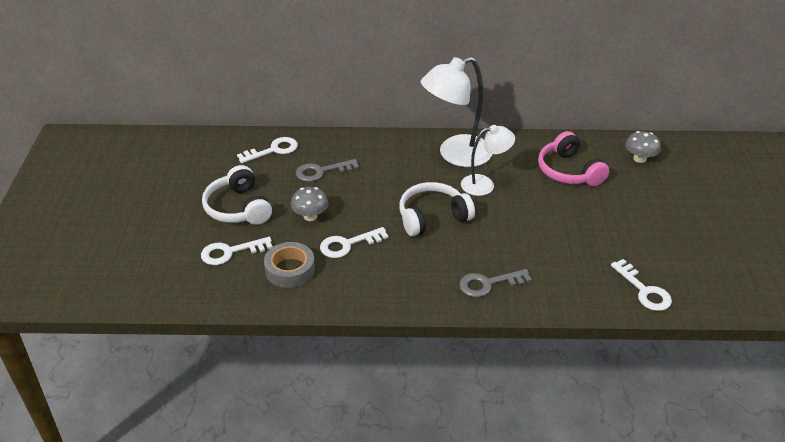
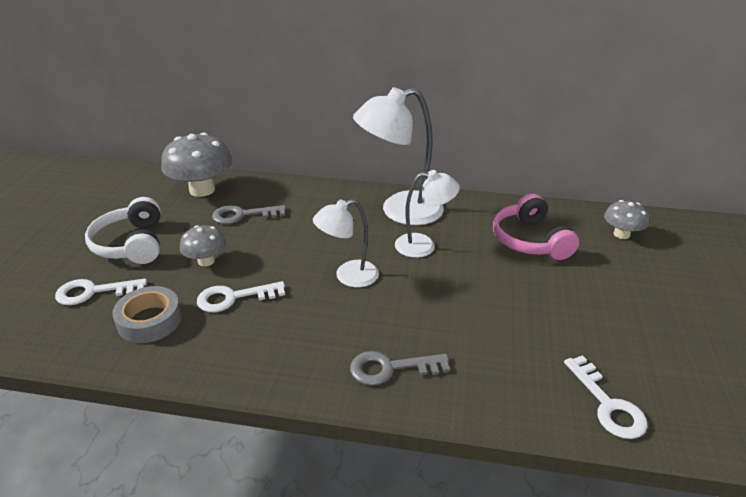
camera: 10 degrees right, 5 degrees down
(273, 150) = (202, 190): white key -> grey mushroom
(432, 217) = (348, 276): white headphones -> white lamp

